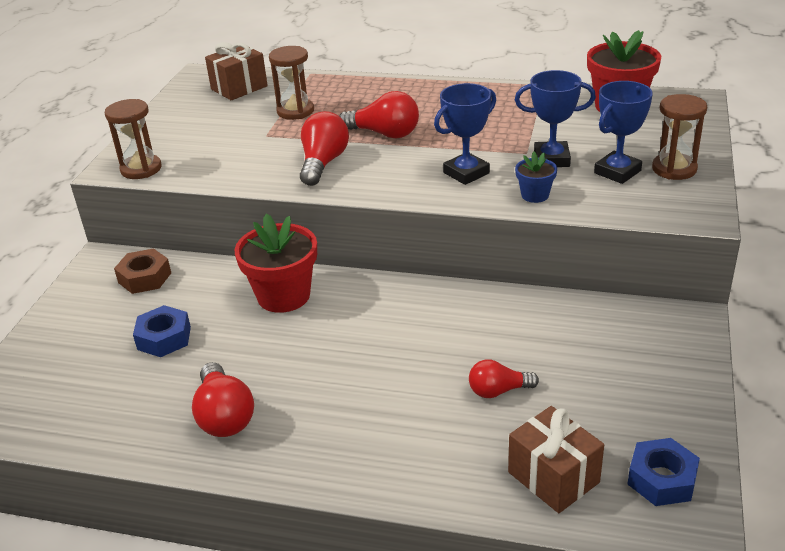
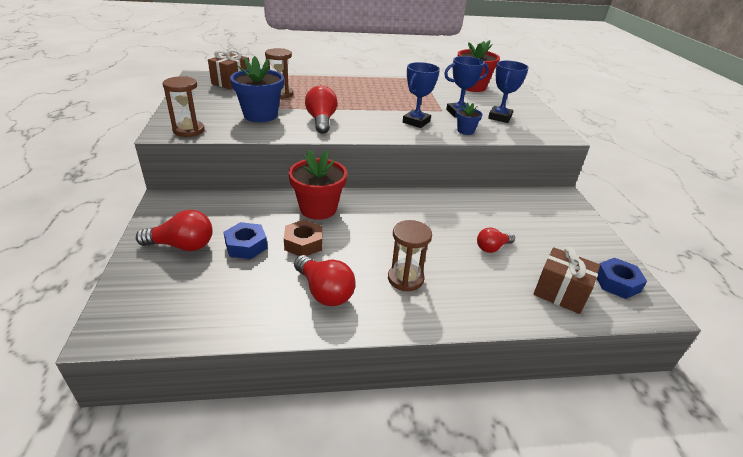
camera: 25 degrees left, 0 degrees up
(144, 278) = (207, 208): brown nut -> brown nut (303, 243)
(245, 148) = (260, 115): none -> blue flower pot
(385, 134) = (349, 104): red light bulb -> red light bulb (182, 245)
(674, 169) = (527, 114): brown hourglass -> brown hourglass (405, 279)

